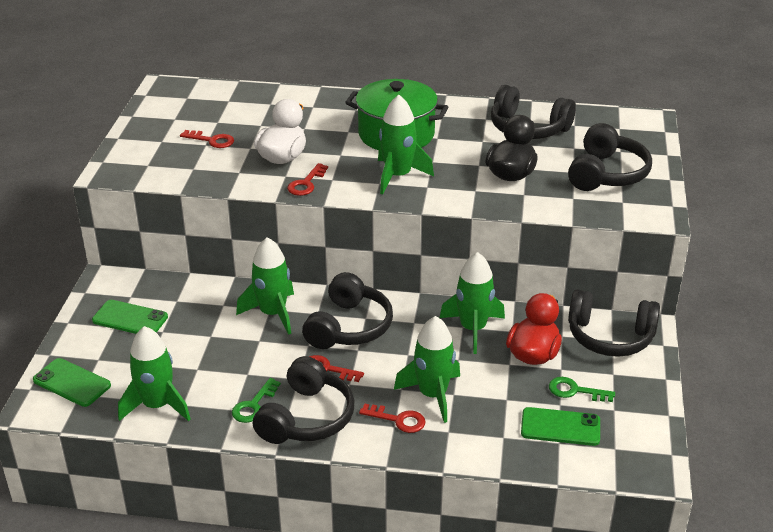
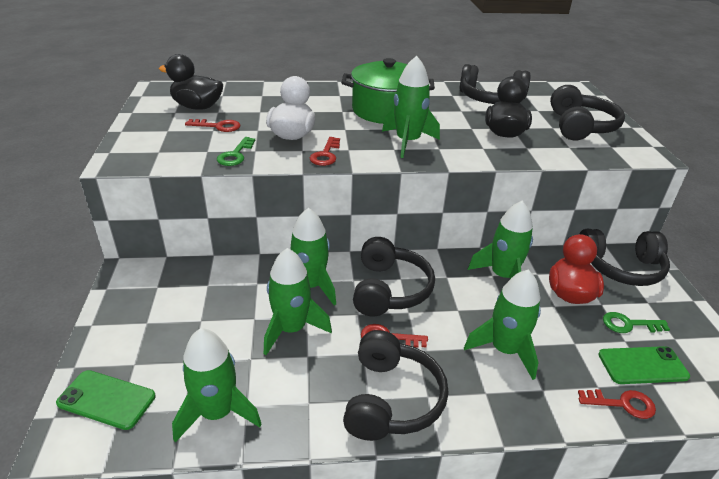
camera: 15 degrees left, 0 degrees up
(130, 319) = (162, 311): green phone -> none
(198, 114) = (197, 107): none -> black duck
(241, 350) = (291, 329): none -> green rocket
(254, 405) = (328, 393): green key -> green key (235, 155)
(398, 420) = (486, 384): red key -> red key (622, 404)

